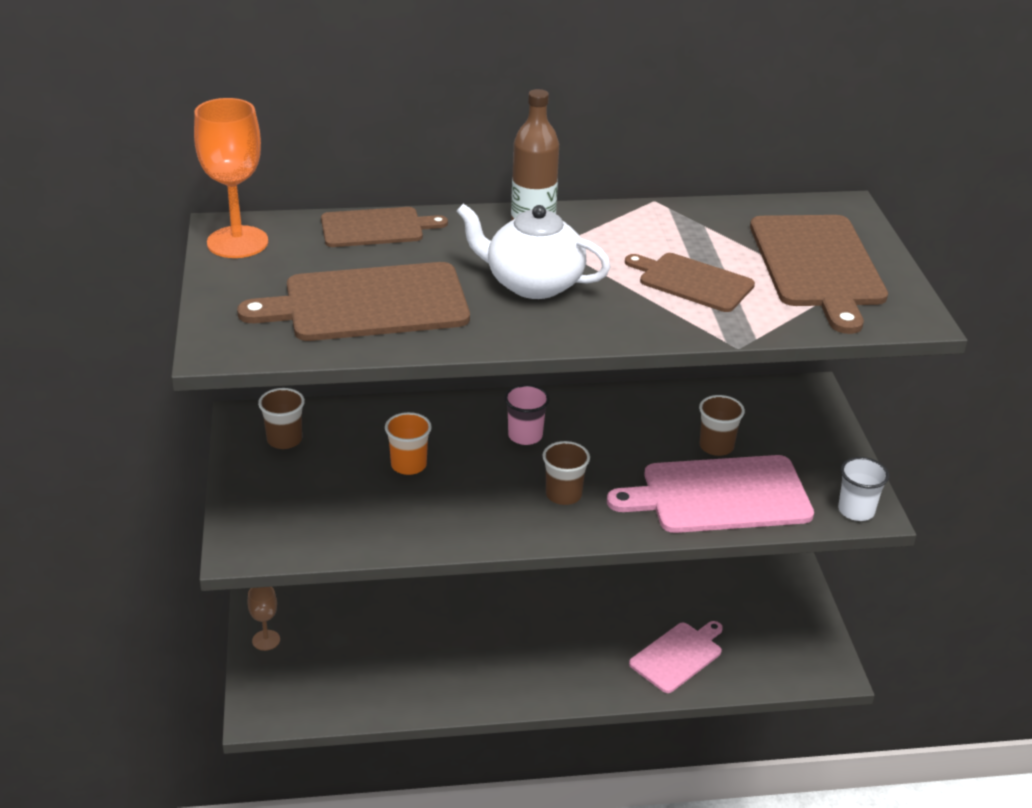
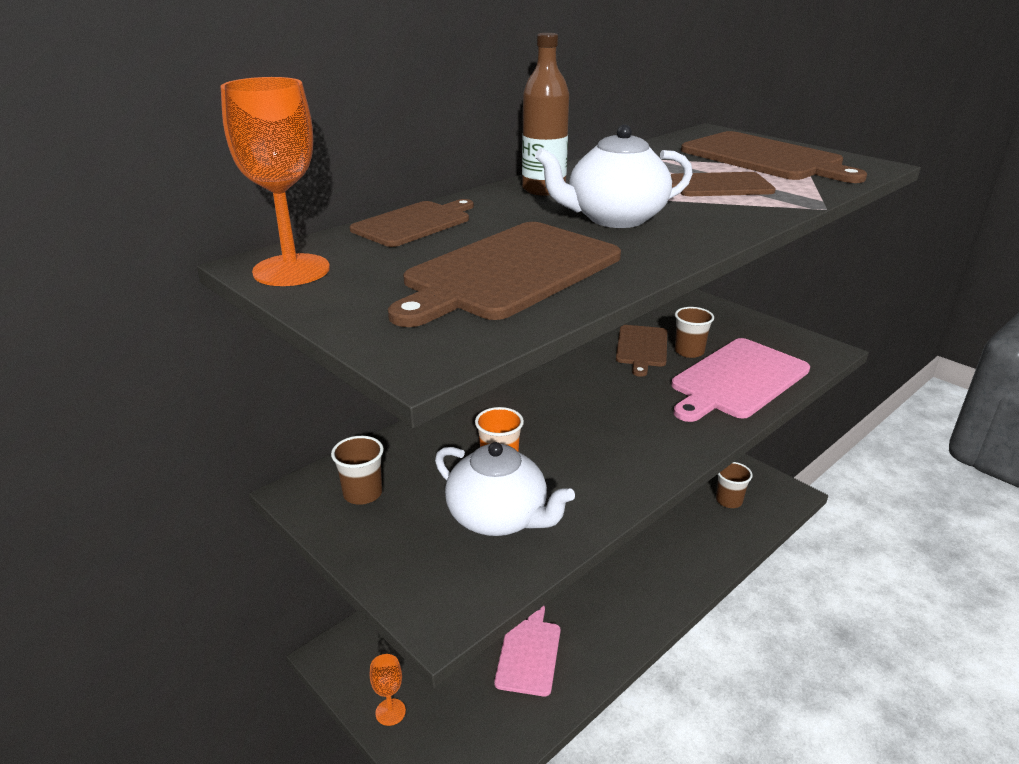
camera: 35 degrees left, 5 degrees down
(266, 640) = (390, 712): brown goblet -> orange goblet
(355, 506) = (498, 518): none -> white teapot
(525, 436) = (558, 400): pink cup -> none
(563, 495) = (643, 427): brown cup -> brown cup (729, 501)
(674, 421) = (641, 348): none -> brown cutting board
(678, 656) = (701, 535): pink cutting board -> pink cutting board (529, 652)
(856, 511) = (820, 353): white cup -> none

